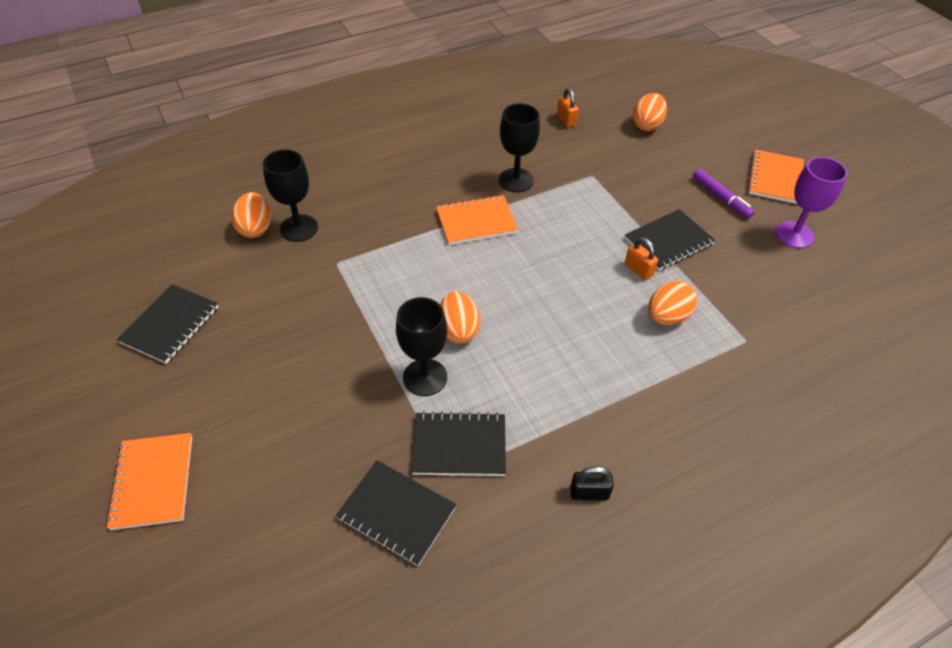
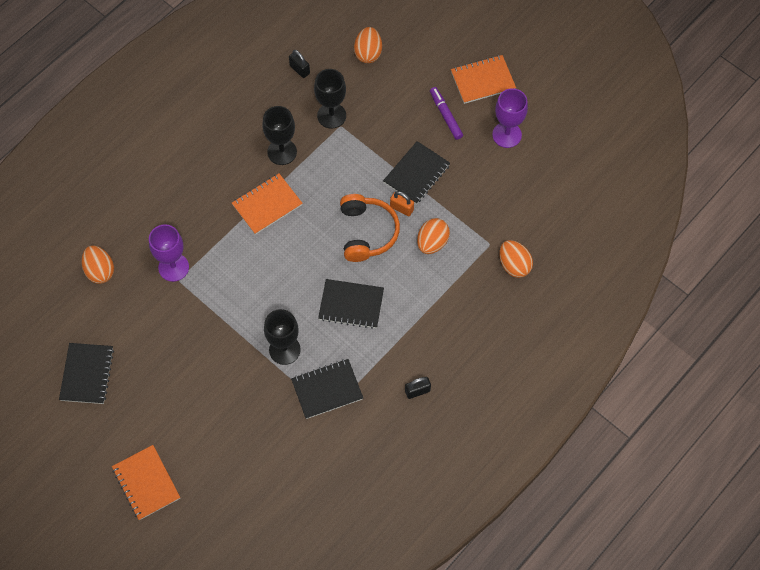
camera: 20 degrees left, 15 degrees up
(299, 228) = (133, 259): black goblet -> black goblet (331, 115)
(338, 249) = (173, 267): none -> purple goblet
(396, 513) = (306, 446): black notebook -> black notebook (351, 305)
(458, 330) = (292, 305): orange egg -> orange egg (514, 265)
(566, 120) = (299, 69): orange padlock -> black padlock
(585, 282) = (366, 232): none -> orange headphones
(721, 198) = (445, 115): purple marker -> purple marker turned 150 degrees counterclockwise
(774, 178) = (482, 80): orange notebook -> orange notebook turned 75 degrees clockwise

